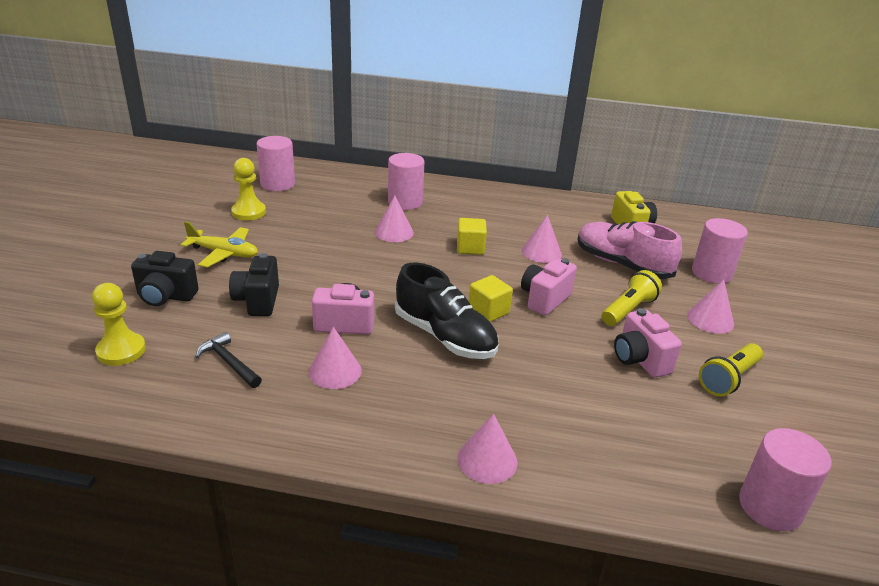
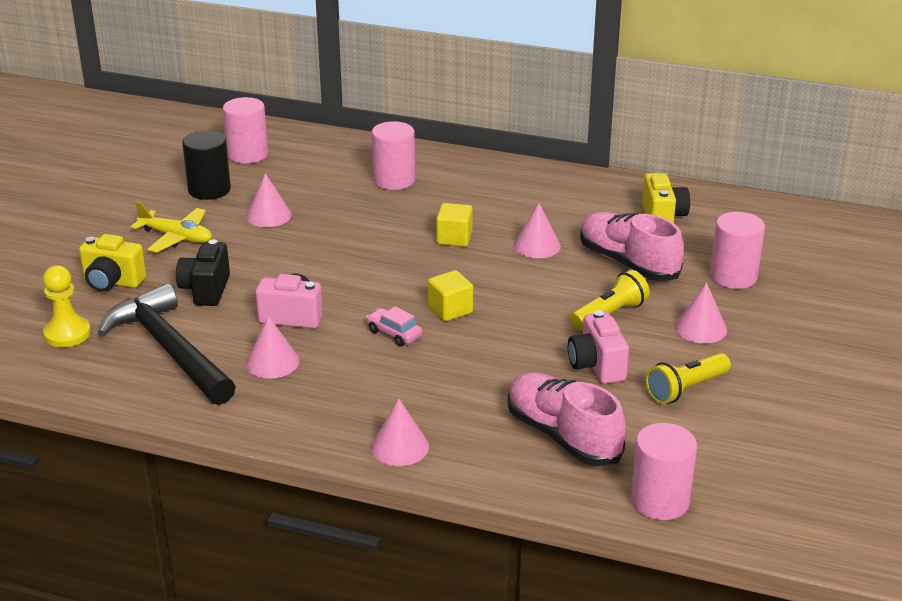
camera: 10 degrees right, 0 degrees up
(166, 296) = (112, 282): black camera -> yellow camera
(229, 362) = (170, 349): black hammer -> black hammer, size x2.22
(248, 212) = (209, 189): yellow pawn -> black cylinder
(394, 232) = (371, 217): pink cone -> pink cone (268, 215)
(445, 336) = (394, 334): black shoe -> pink car
(544, 299) = (518, 299): pink camera -> none
(642, 436) = (563, 436): none -> pink shoe

